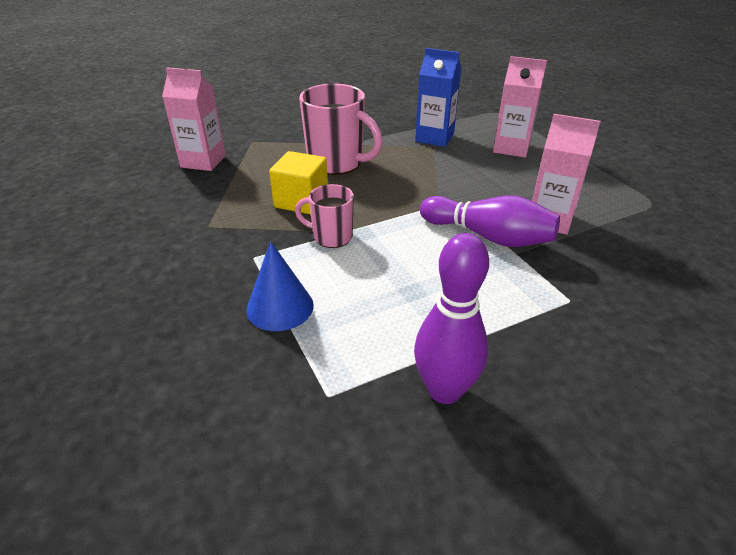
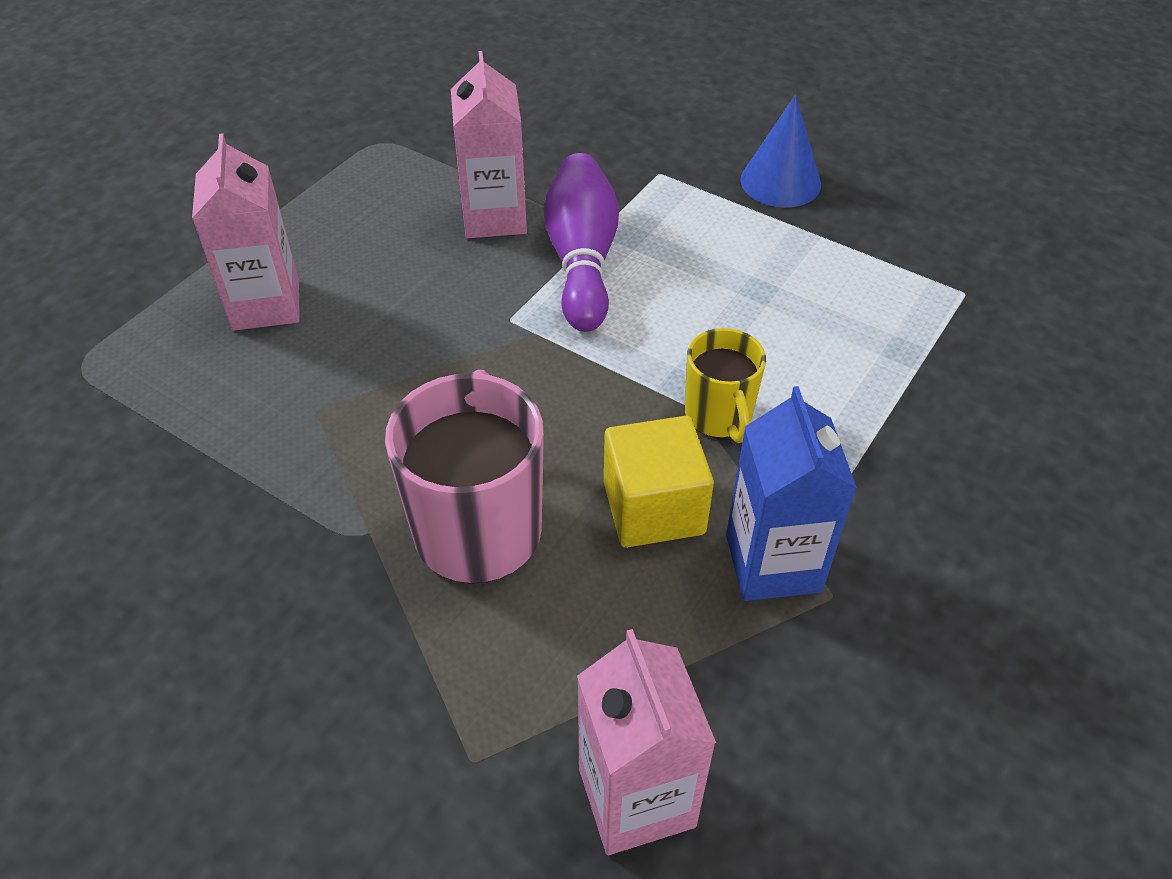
camera: 120 degrees left, 10 degrees up
(280, 307) = (901, 393): blue cone -> blue cone (780, 182)
(331, 237) = (719, 416): pink mug -> yellow mug
(434, 138) = (272, 421): blue carton -> blue carton (773, 563)
(444, 390) = (873, 222): purple bowling pin -> none

